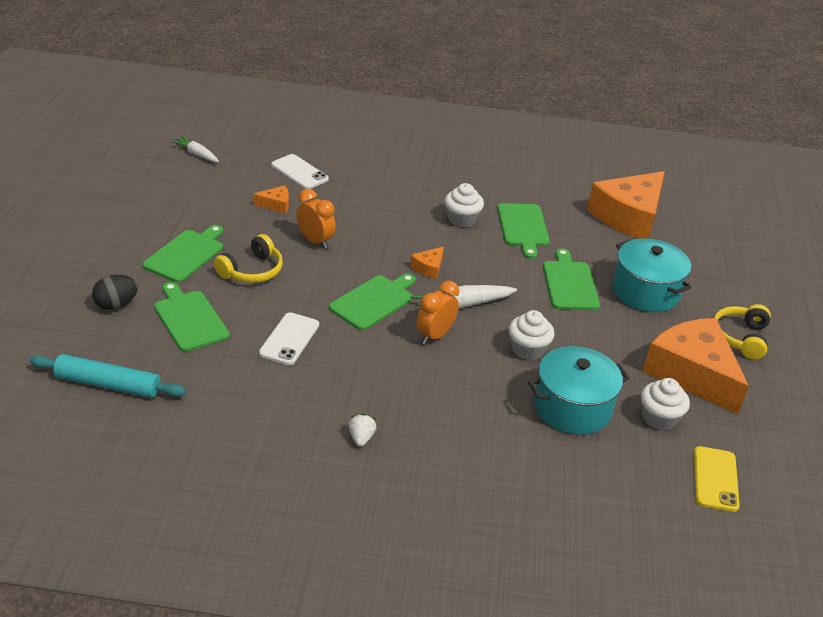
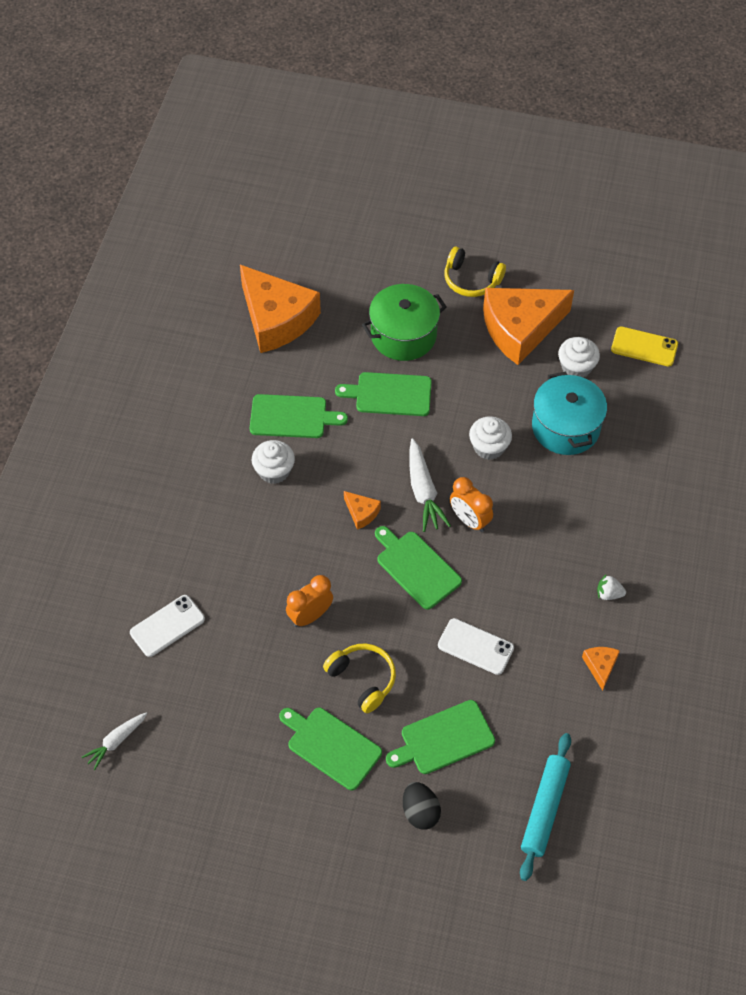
camera: 80 degrees left, 20 degrees up
(276, 205) = (236, 653): orange cheese -> orange cheese (600, 666)
(645, 291) = (403, 335): turquoise pot -> green pot

